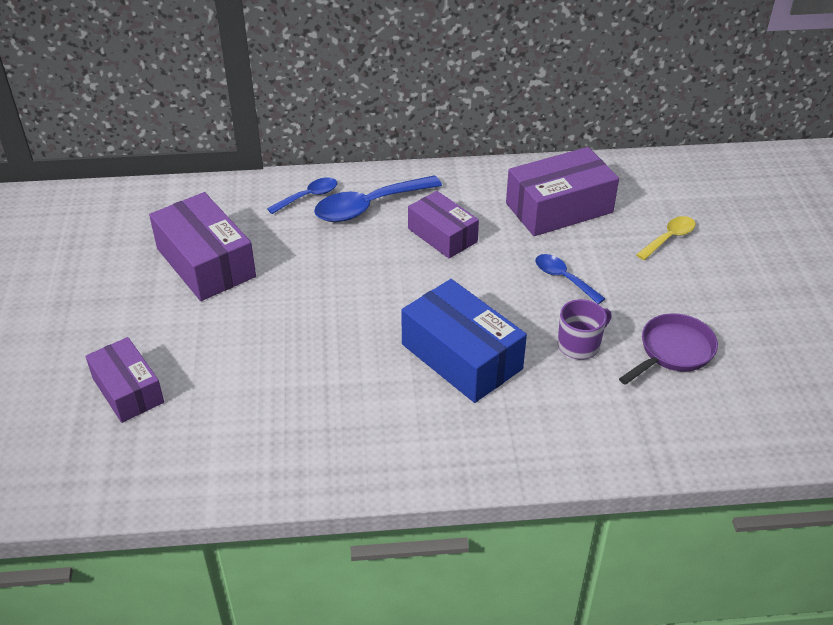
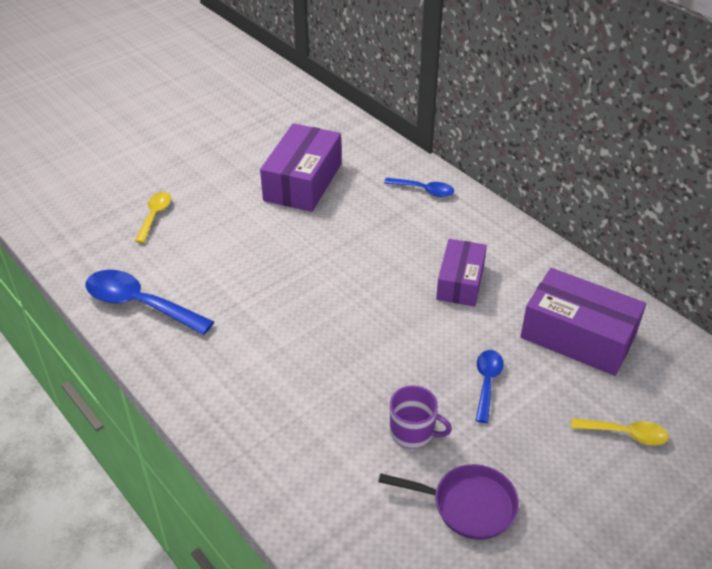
camera: 55 degrees right, 0 degrees up
(128, 390) = (155, 216): purple box -> yellow spoon
(369, 206) = (448, 226): blue spoon -> blue spoon (140, 304)
(461, 356) = (330, 363): blue box -> none

